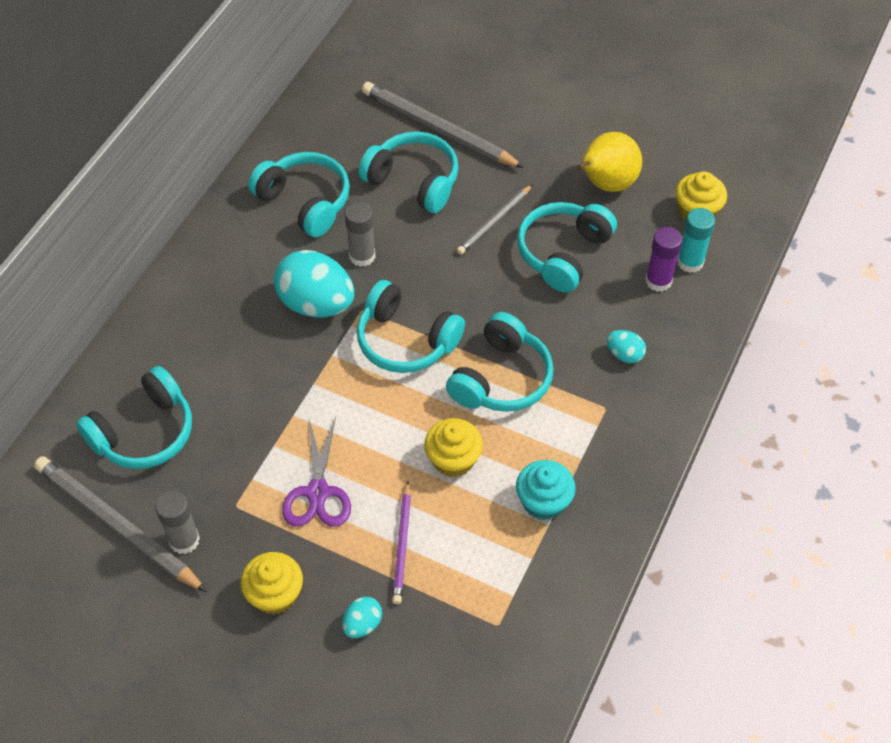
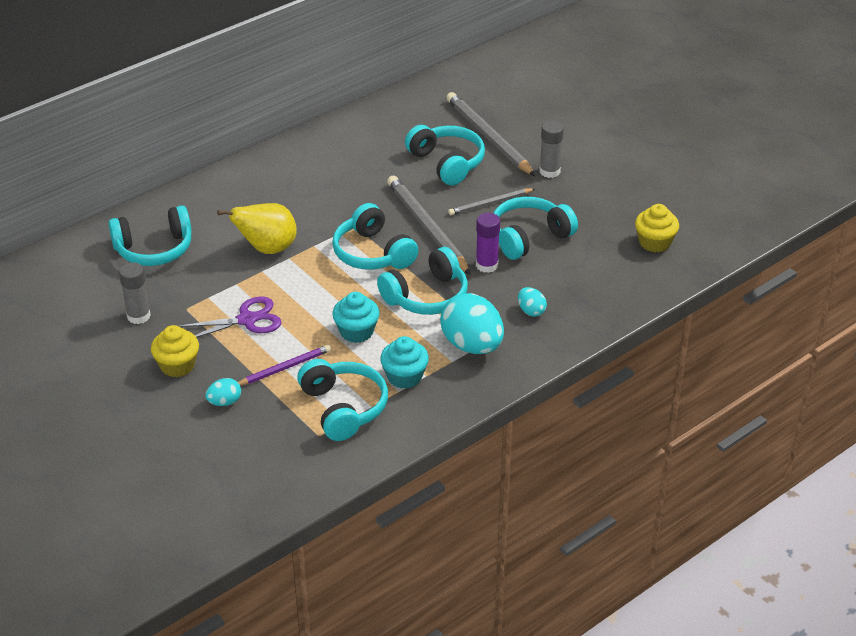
camera: 25 degrees right, 15 degrees down
(117, 526) = (100, 294): grey pencil -> grey pencil (427, 227)
(305, 201) = (359, 153): turquoise headphones -> turquoise headphones (344, 408)
(316, 304) = (324, 213): turquoise egg -> turquoise egg (472, 345)
(318, 493) = (247, 319): purple scissors -> purple scissors turned 135 degrees counterclockwise
(362, 256) = (377, 195): grey glue stick -> grey glue stick (549, 171)
(402, 545) = (284, 368): purple pencil -> purple pencil turned 150 degrees counterclockwise
(453, 459) = (356, 331): yellow cupcake -> turquoise cupcake
(606, 184) = (594, 205): yellow pear -> yellow pear (267, 249)
(658, 281) = (591, 275): purple glue stick -> purple glue stick (487, 265)
(690, 262) = (625, 271): turquoise glue stick -> none

